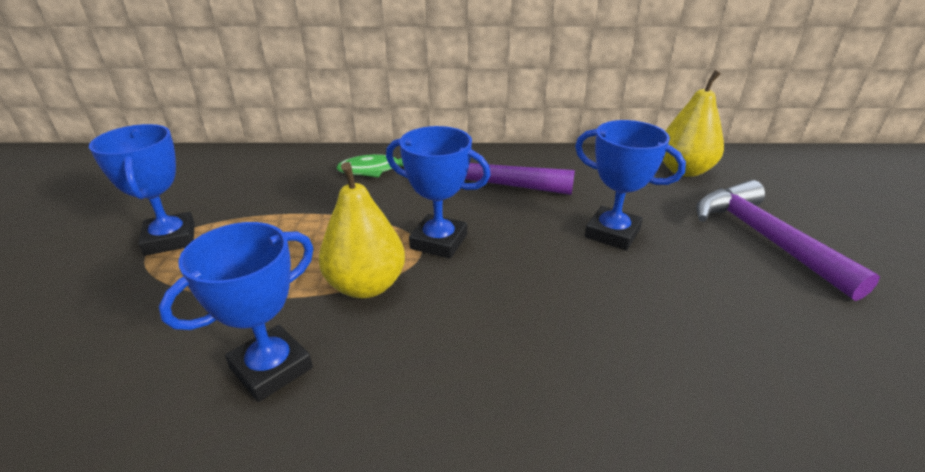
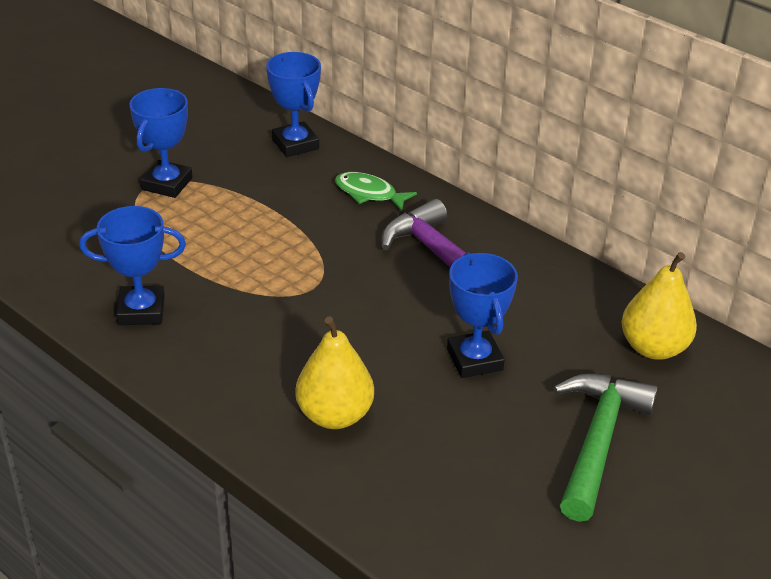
camera: 40 degrees right, 5 degrees up
(366, 285) = (246, 291): yellow pear -> yellow pear (334, 415)
(439, 241) = (334, 288): blue trophy -> blue trophy (295, 144)
(763, 238) = (597, 441): purple hammer -> green hammer

